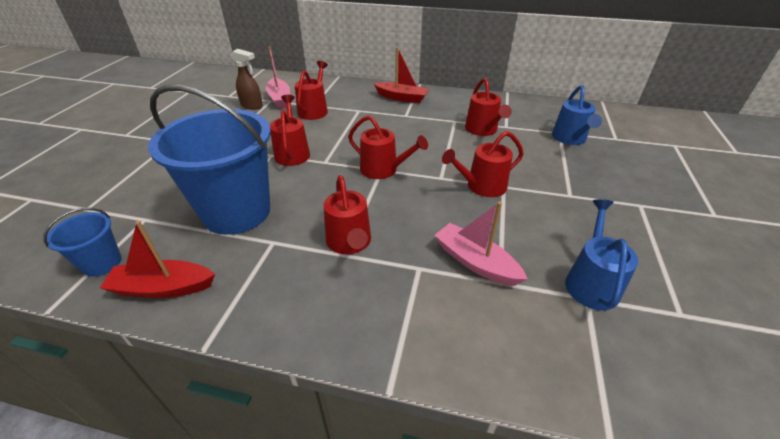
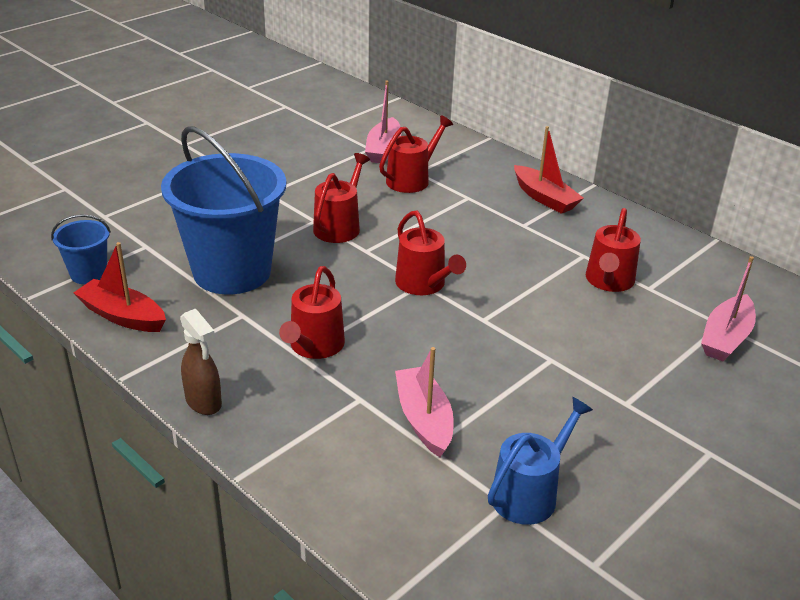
camera: 30 degrees right, 5 degrees down
(252, 106) = (342, 150): brown spray bottle -> brown spray bottle (204, 402)
(482, 186) = (523, 349): red watering can -> none
(570, 139) = (725, 338): blue watering can -> pink boat

